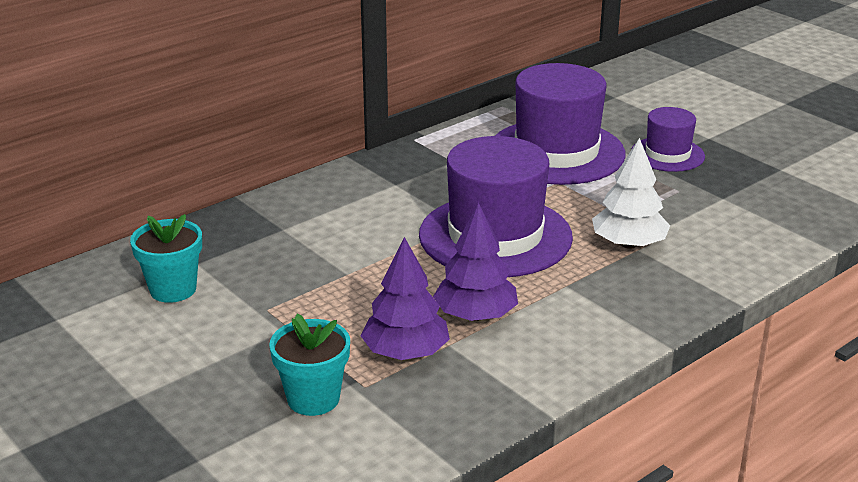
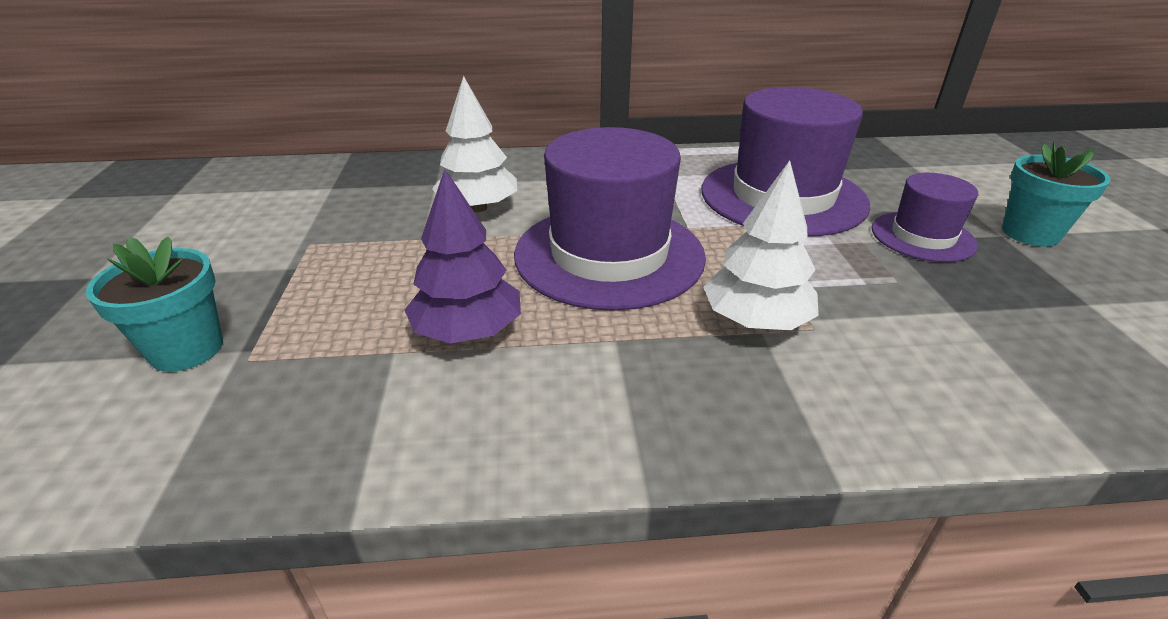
camera: 35 degrees right, 5 degrees up
(173, 289) = (279, 201): turquoise flower pot -> turquoise flower pot (1030, 233)
(352, 236) = (478, 208): none -> white tree
(405, 353) = (340, 341): purple tree -> none

